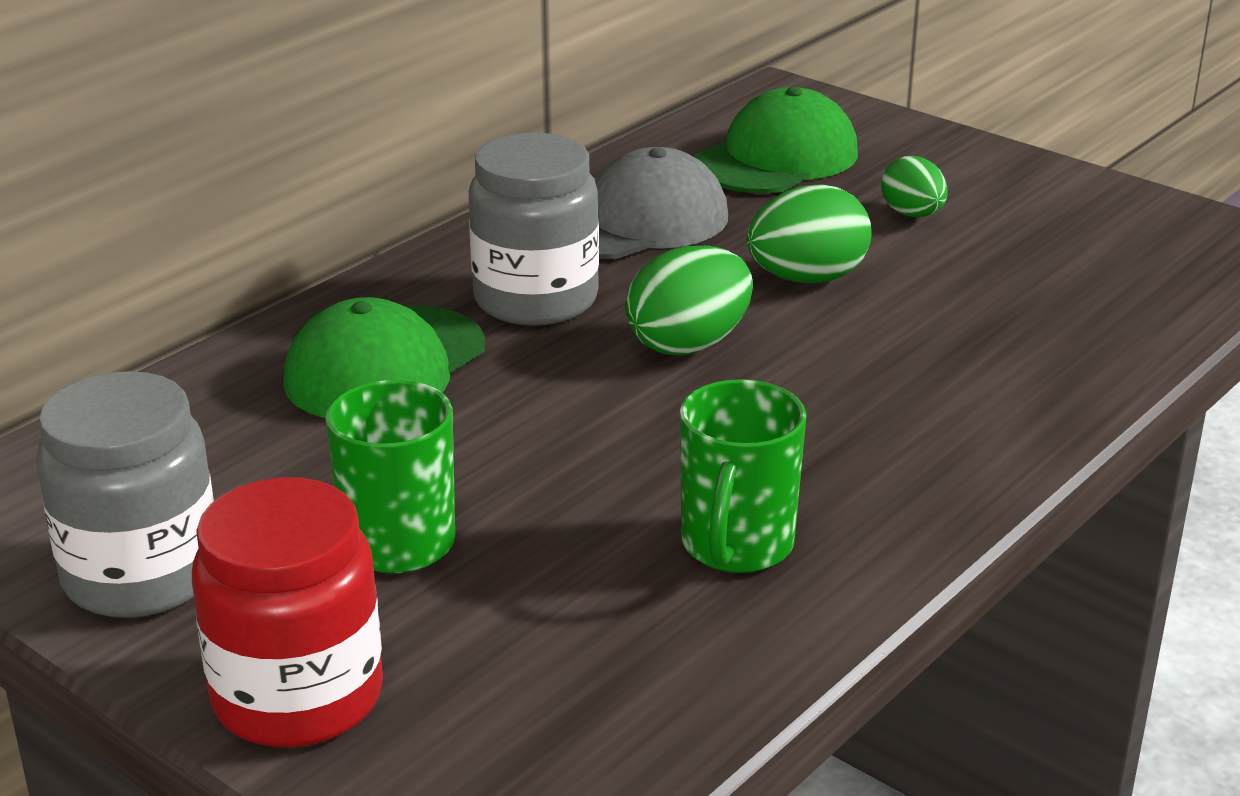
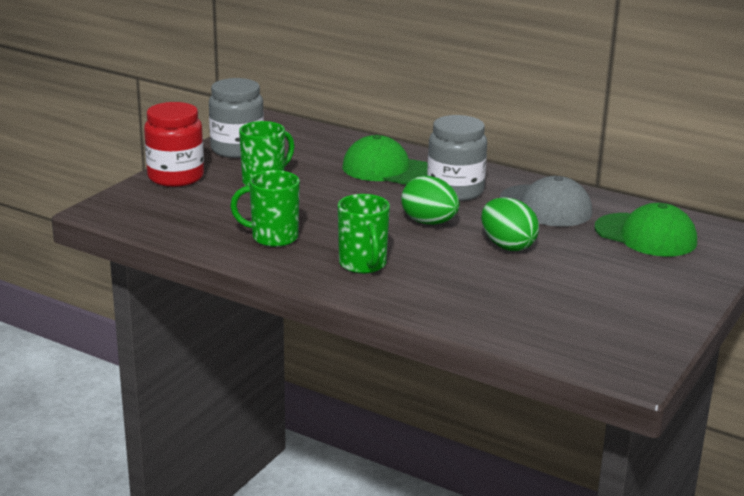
camera: 80 degrees right, 5 degrees down
(884, 438) = (363, 265): none -> green mug
(912, 214) = (599, 271): green egg -> none

